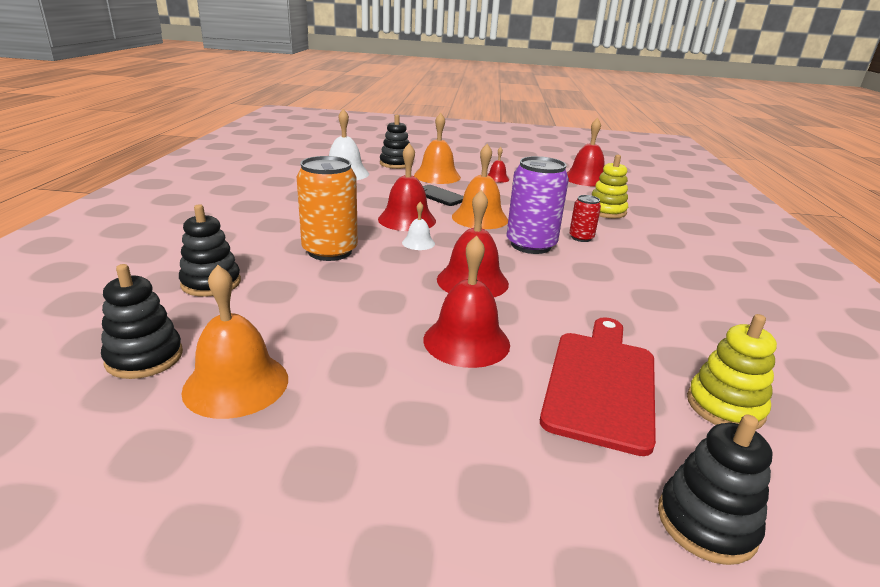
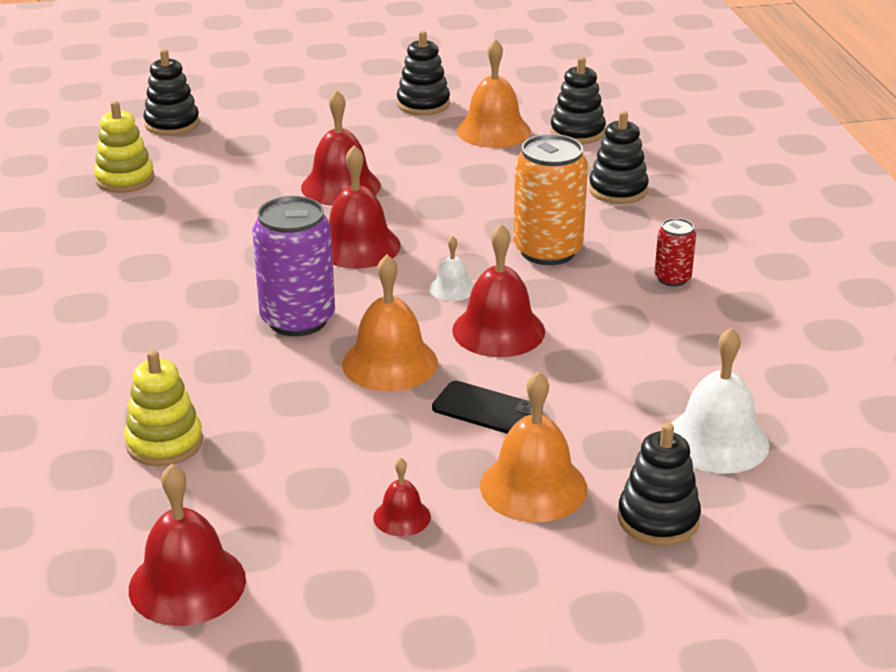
camera: 165 degrees right, 5 degrees up
(277, 469) = (423, 104): none -> black stacking toy
(581, 238) = (221, 354): red can -> red can (672, 278)
(601, 383) = (221, 177): red cutting board -> none

